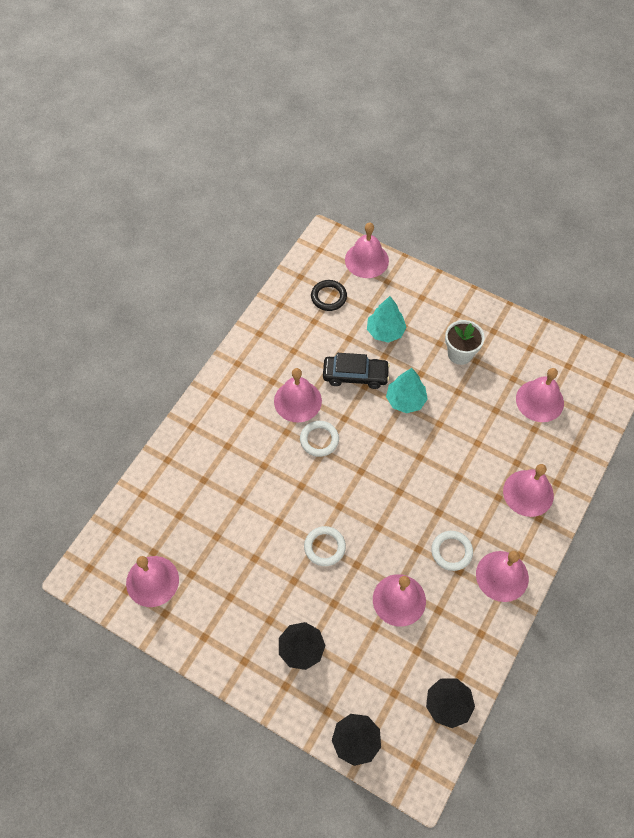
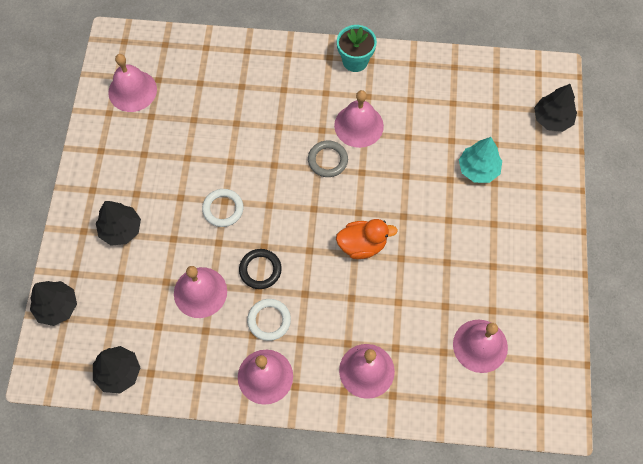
camera: 65 degrees right, 5 degrees up
(231, 375) = (355, 61): none -> turquoise flower pot
(319, 440) = (327, 160): white ring -> grey ring
(328, 297) = (487, 104): black ring -> black ring (260, 270)
(355, 375) = (413, 163): black car -> none
(366, 260) = (552, 119): pink bell -> black tree
(405, 400) = (410, 218): turquoise tree -> none
(414, 447) = (362, 245): none -> orange duck
(460, 354) = (492, 248): white flower pot -> none

